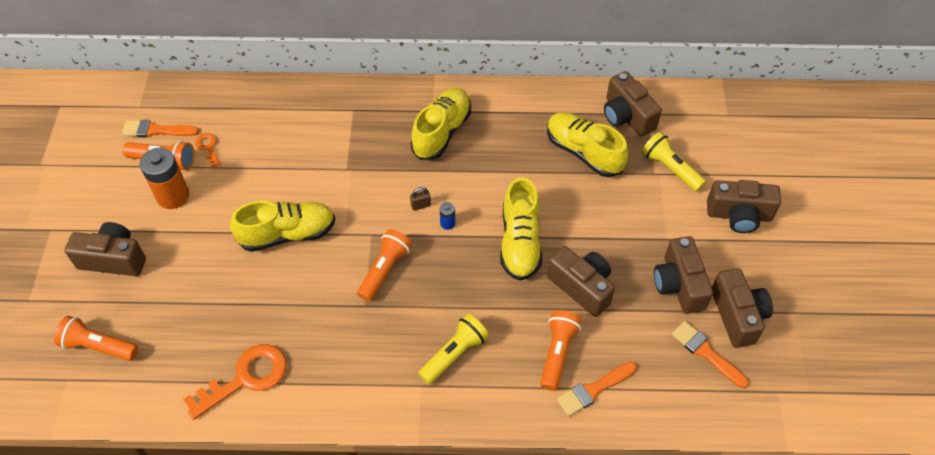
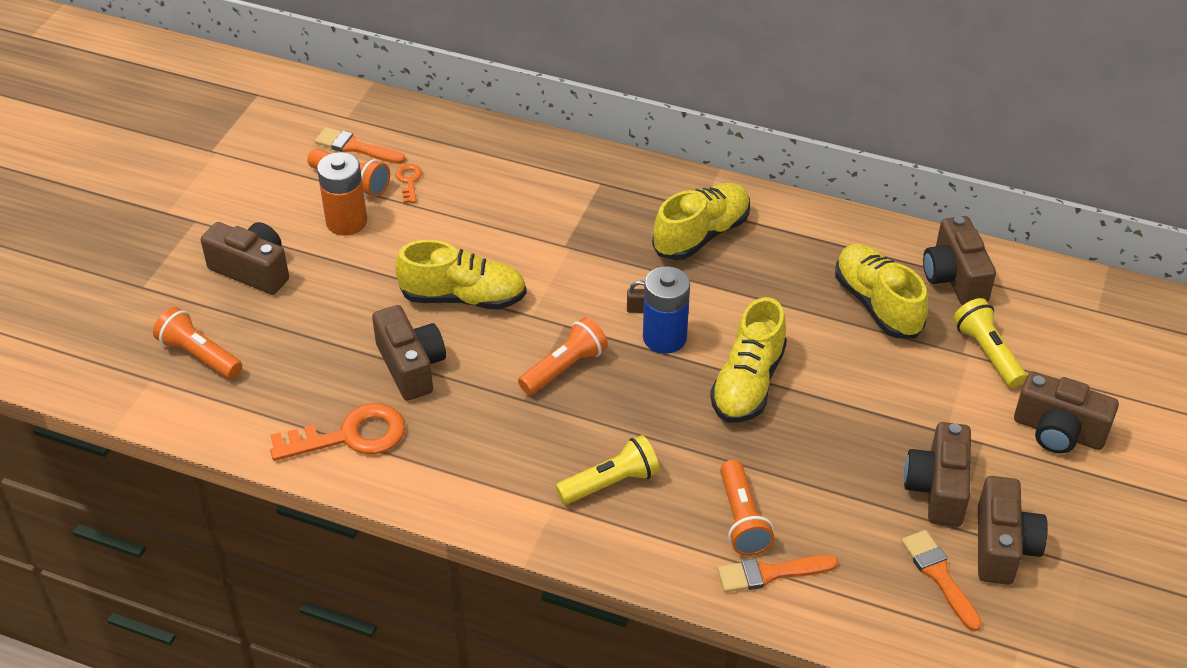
camera: 20 degrees right, 10 degrees down
(447, 223) = (664, 338): blue battery -> blue battery, size x2.18
(557, 353) = (742, 519): orange flashlight -> orange flashlight turned 135 degrees clockwise
(581, 287) = (806, 455): brown camera -> brown camera (411, 366)

